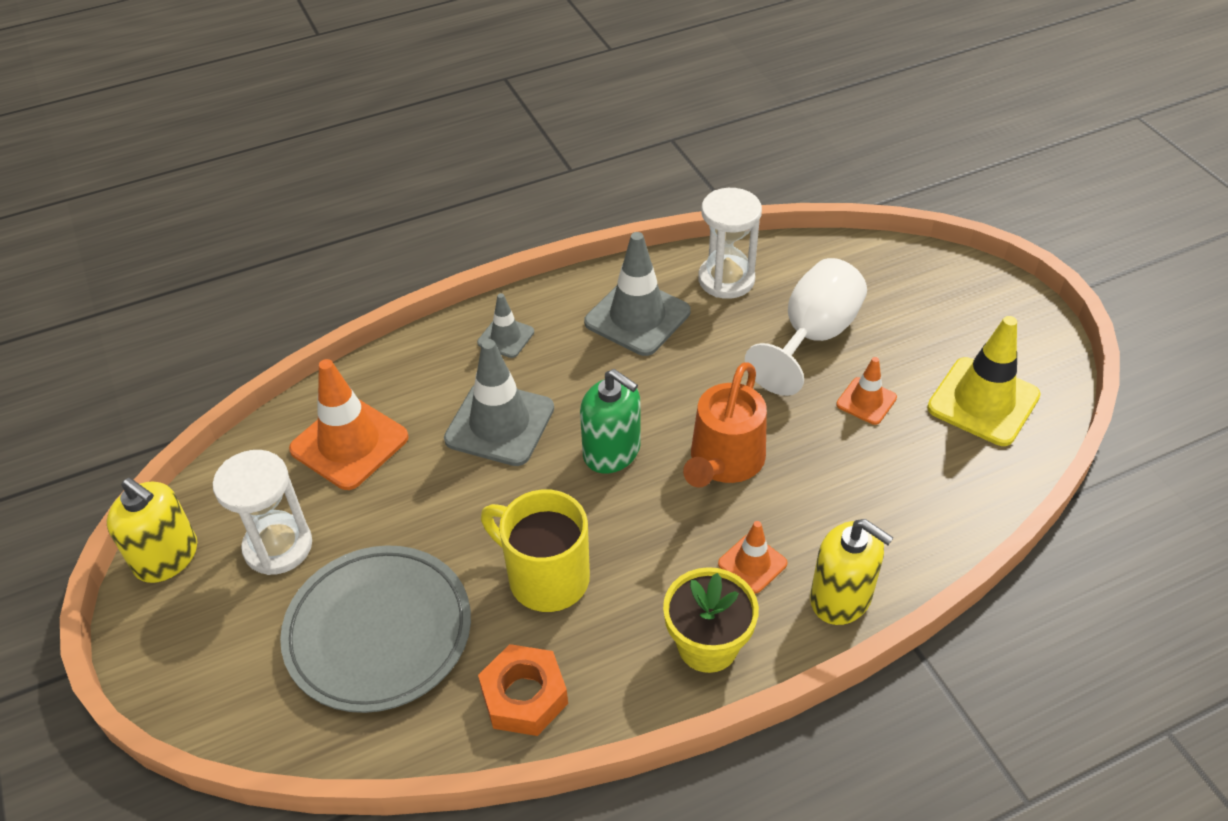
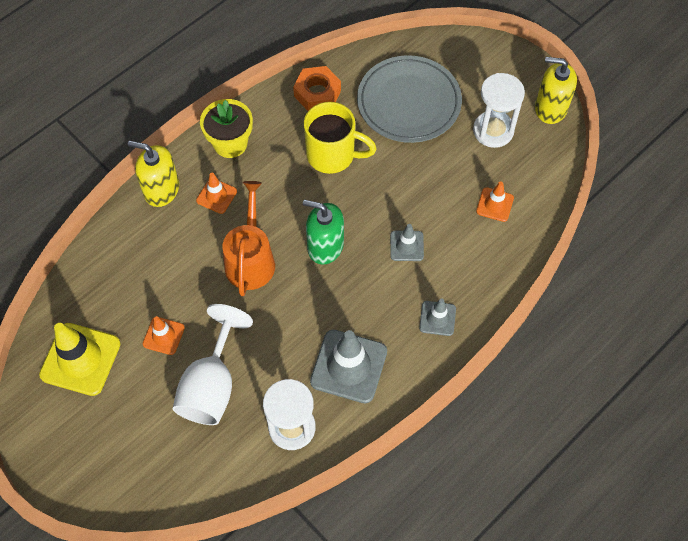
camera: 160 degrees right, 15 degrees up
(349, 443) = (495, 204): orange traffic cone -> orange traffic cone, size x0.54
(499, 424) = (406, 246): grey traffic cone -> grey traffic cone, size x0.54

